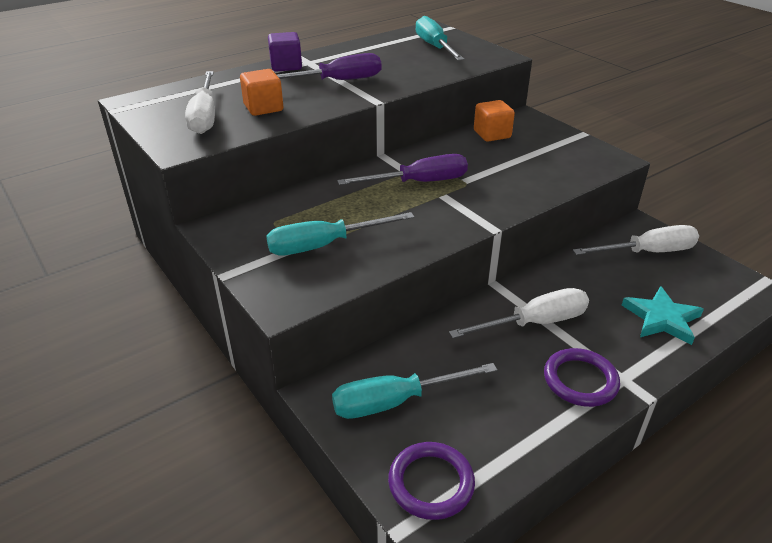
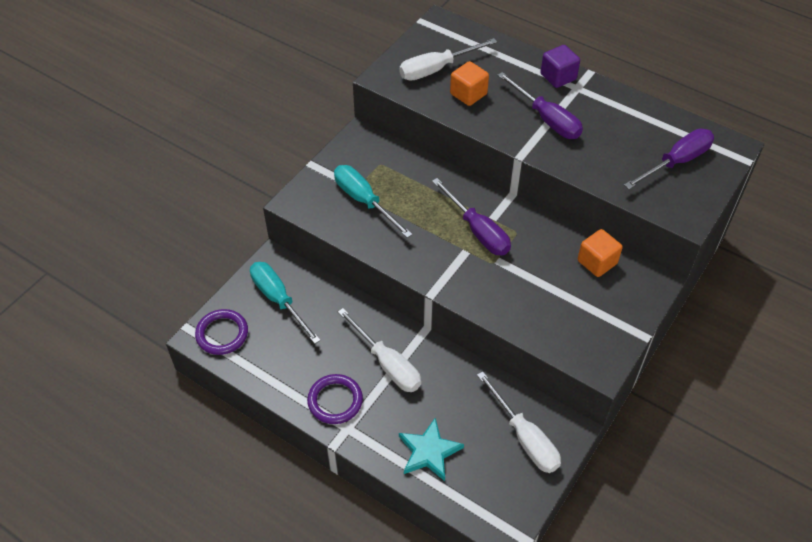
camera: 70 degrees right, 15 degrees up
(434, 47) = (676, 162): turquoise screwdriver -> purple screwdriver

